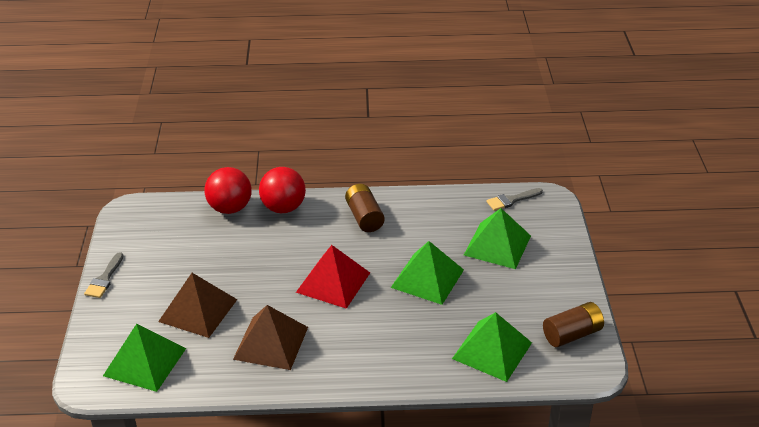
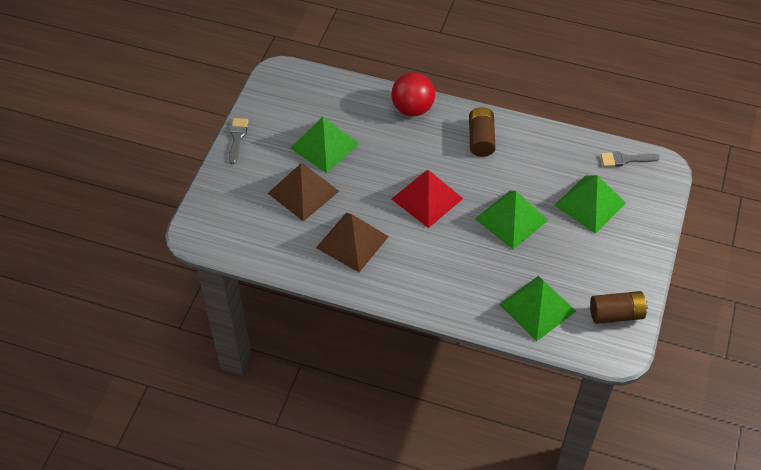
camera: 20 degrees right, 15 degrees up
(104, 278) = (237, 138): grey brush -> grey brush turned 150 degrees clockwise
(144, 362) = (244, 228): green pyramid -> green pyramid (324, 145)
(230, 208) = (365, 96): red ball -> none

